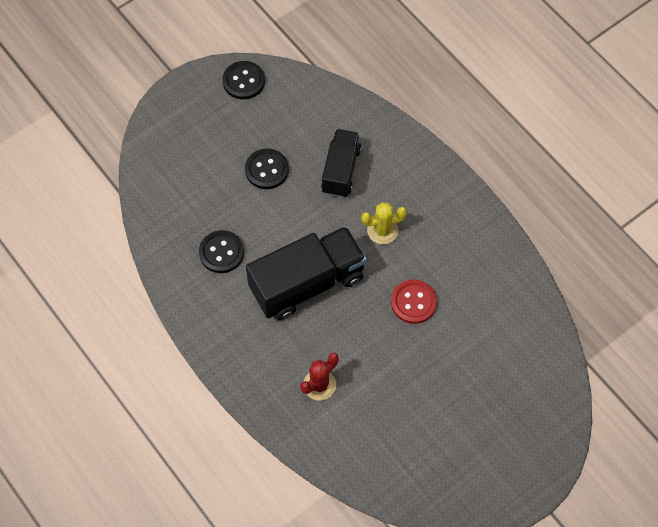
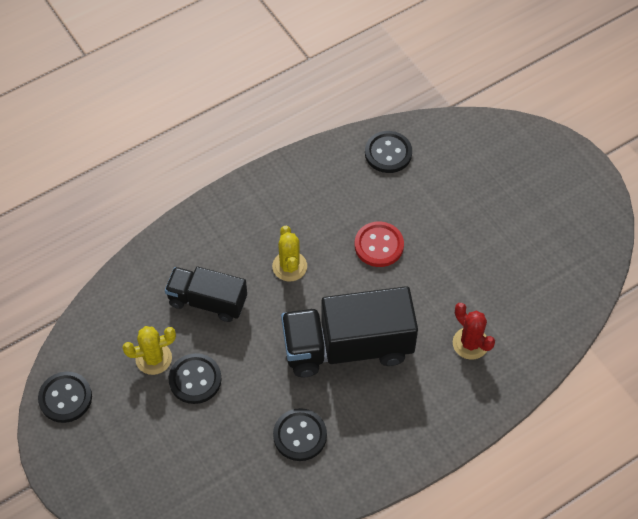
camera: 85 degrees left, 5 degrees down
(283, 137) = (153, 358): none -> yellow cactus
(307, 283) = (347, 347): black truck -> black truck turned 75 degrees counterclockwise
(518, 304) = (388, 153): none -> black button

